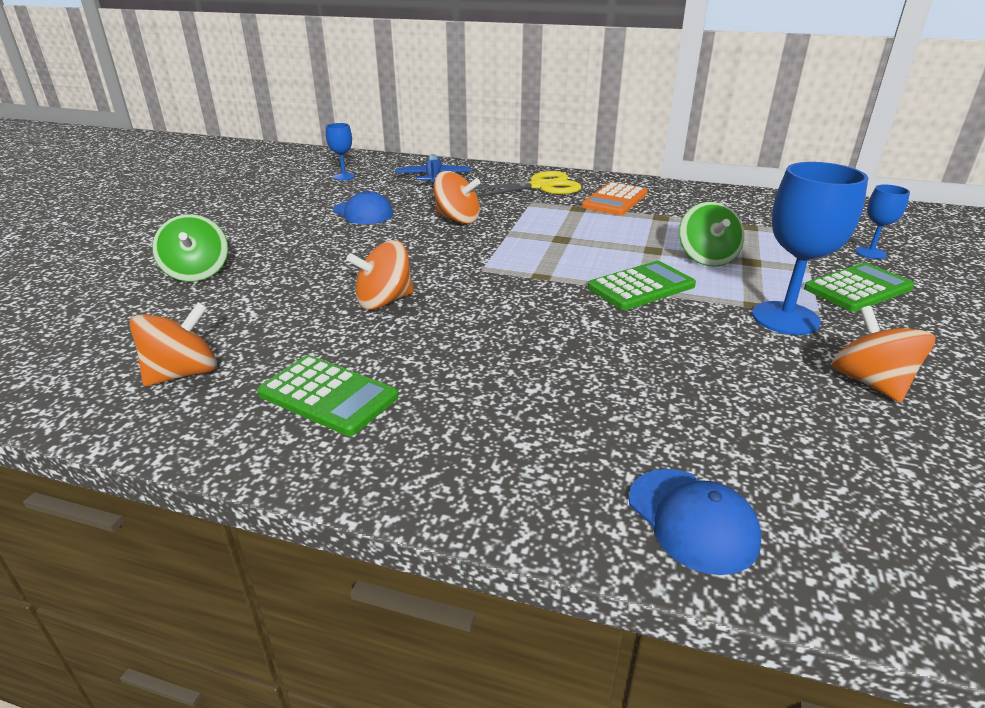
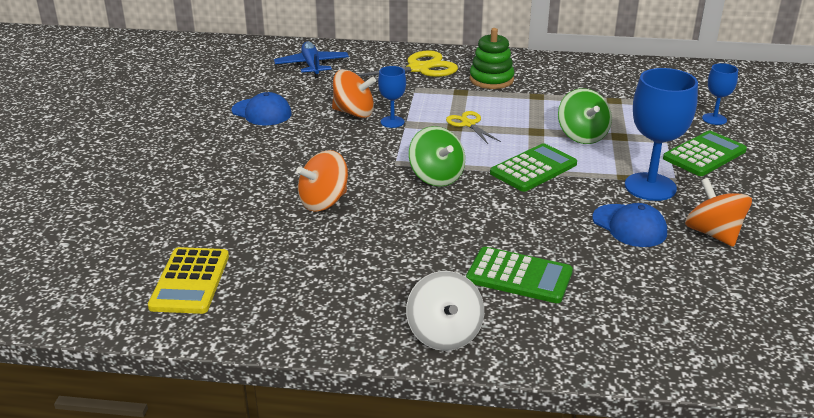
camera: 10 degrees left, 0 degrees up
(183, 373) = (190, 281): orange spinning top -> yellow calculator
(197, 273) = (141, 190): green spinning top -> green spinning top (436, 177)
(328, 396) = (316, 286): green calculator -> green calculator (519, 276)
(344, 176) = (221, 70): blue goblet -> blue goblet (392, 122)
(465, 480) = (444, 334): none -> white spinning top
(577, 238) = (468, 124): none -> yellow scissors
(614, 200) = (491, 80): orange calculator -> green stacking toy
(692, 520) = (601, 341): blue cap -> blue cap (629, 226)

